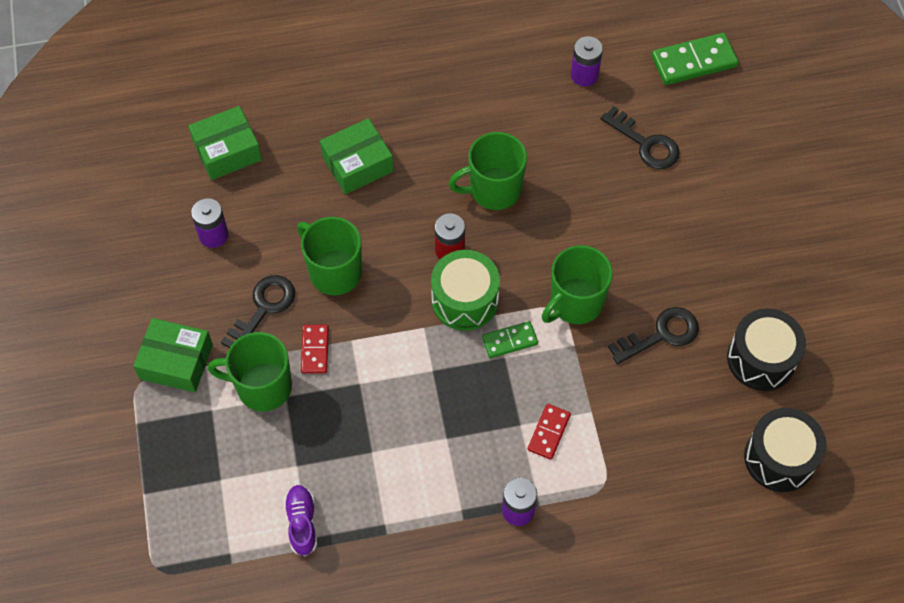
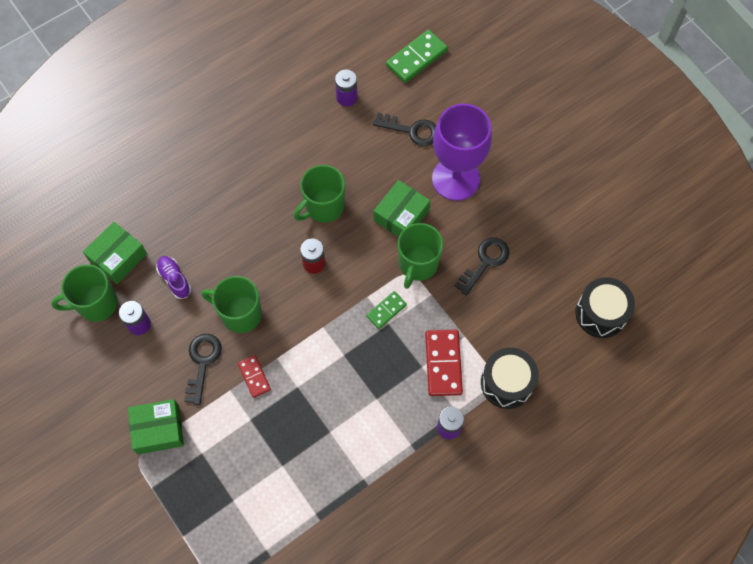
camera: 25 degrees left, 5 degrees up
(262, 387) = (230, 420): green mug -> green mug (96, 304)
(302, 523) = (306, 505): purple shoe -> purple shoe (174, 279)
(357, 164) = (218, 228): green box -> green box (401, 215)
(465, 300) = (342, 295): green drum -> none
(549, 432) = (443, 363): red domino -> red domino, size x1.69
(672, 222) = (455, 179): none -> purple goblet
(761, 359) = (558, 250): black drum -> black drum (506, 383)

